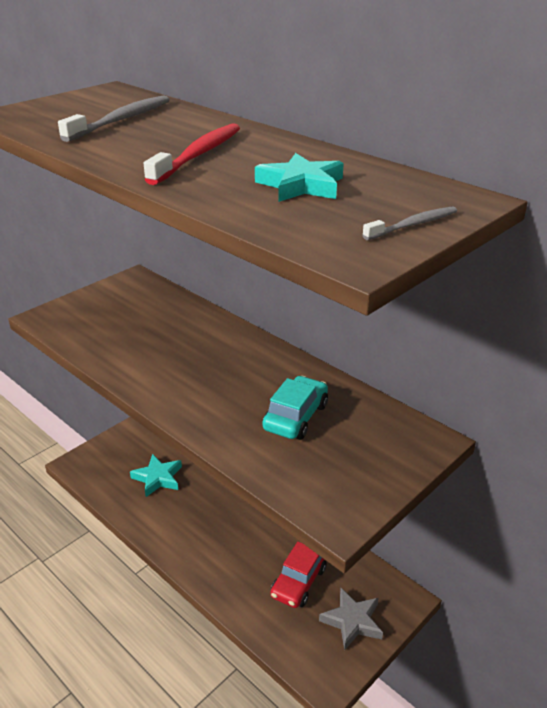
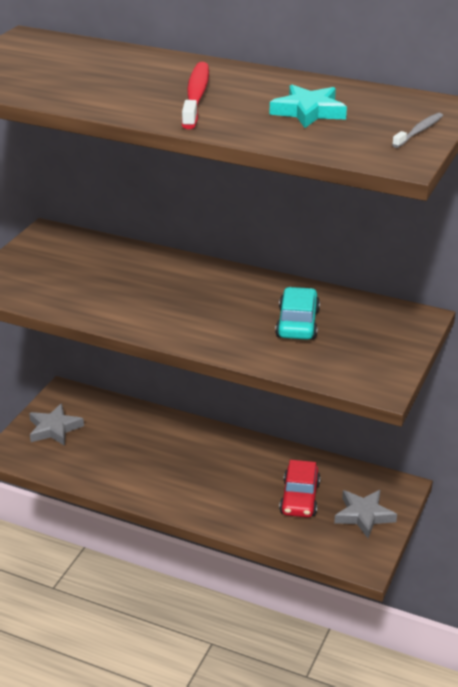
camera: 20 degrees left, 0 degrees up
(121, 120) = (84, 71): grey toothbrush -> none
(125, 450) = (54, 429): none -> grey star
(158, 478) = (107, 445): turquoise star -> none

